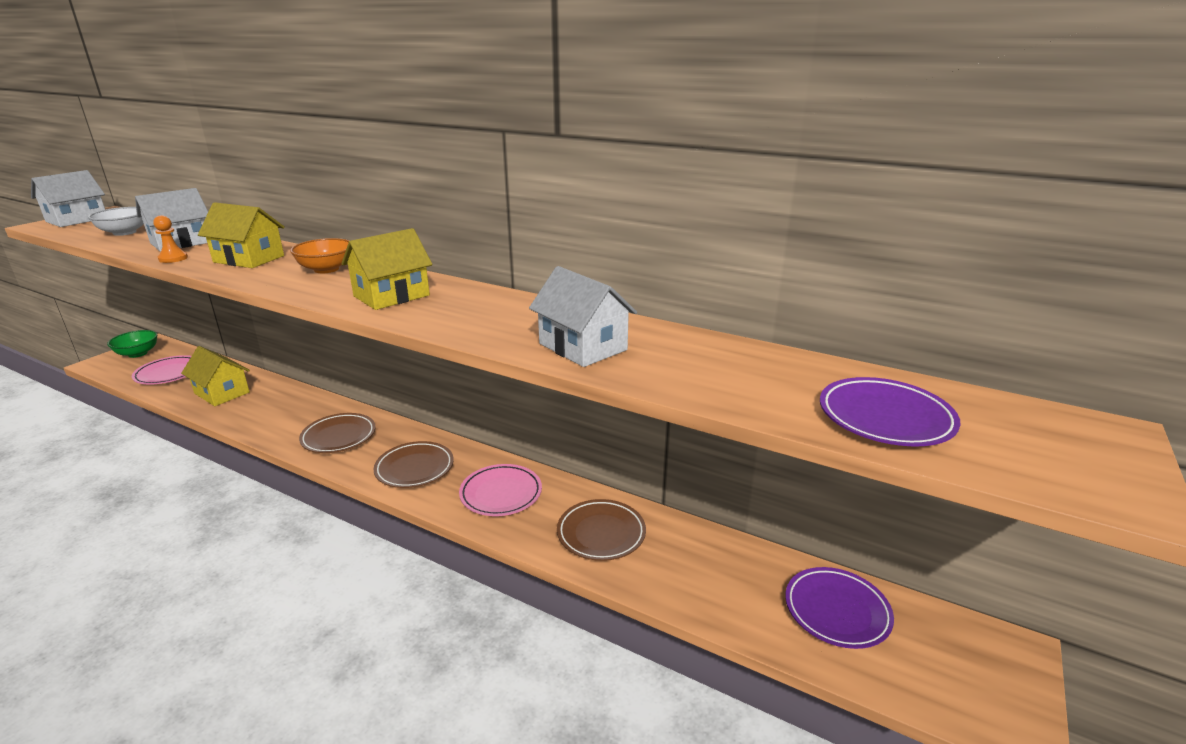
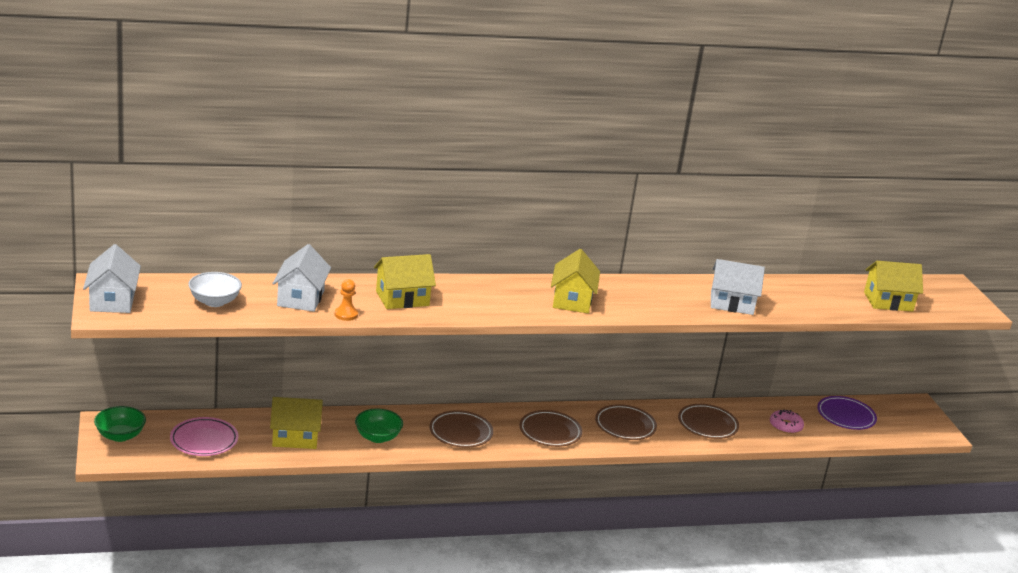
camera: 45 degrees left, 0 degrees up
(272, 415) = (377, 437): none -> green bowl
(326, 269) = (480, 291): orange bowl -> none
(501, 494) = (625, 426): pink plate -> brown plate
(711, 582) = (785, 426): none -> pink donut
(885, 418) = (888, 302): purple plate -> yellow house

